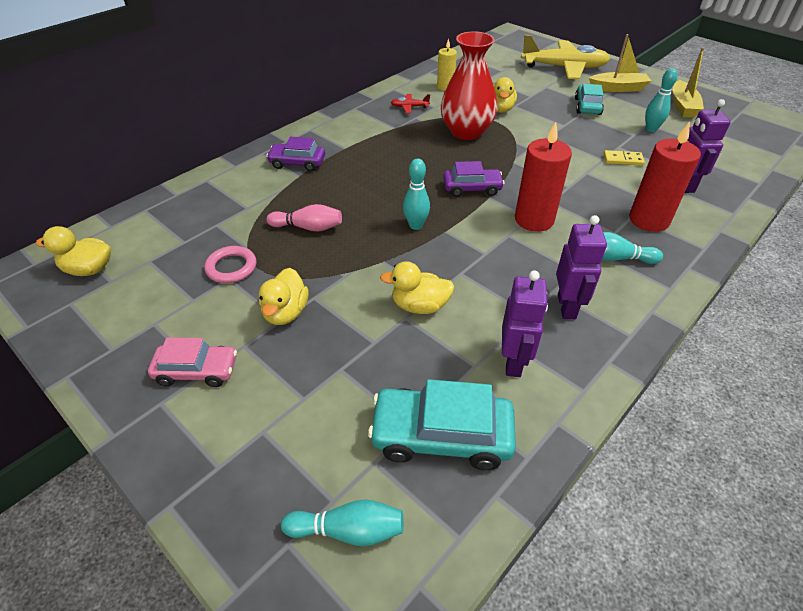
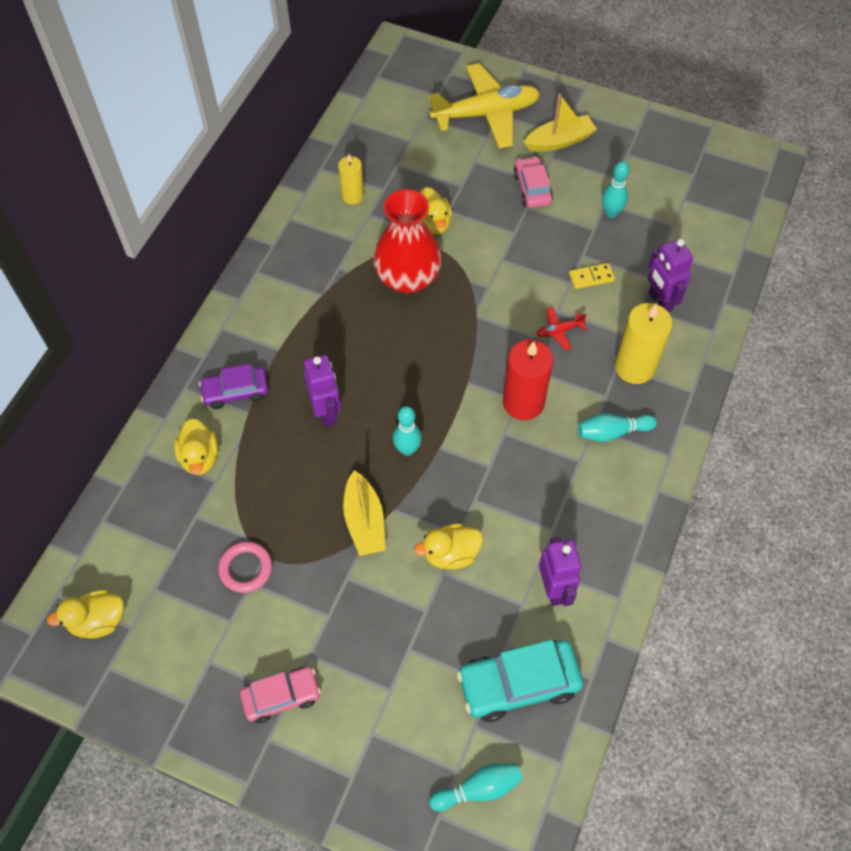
camera: 20 degrees left, 15 degrees up
(286, 312) = (329, 605): yellow duck -> yellow duck (200, 457)
(308, 227) = (297, 488): pink bowling pin -> none
(409, 107) = (324, 250): red plane -> red plane (559, 331)
(472, 188) = (445, 374): purple car -> none
(567, 307) = (583, 510): purple robot -> purple robot (326, 412)
(587, 106) = (532, 188): turquoise car -> pink car
(649, 220) = (634, 367): red candle -> yellow candle
(683, 106) = (638, 157): yellow boat -> yellow boat (364, 521)

